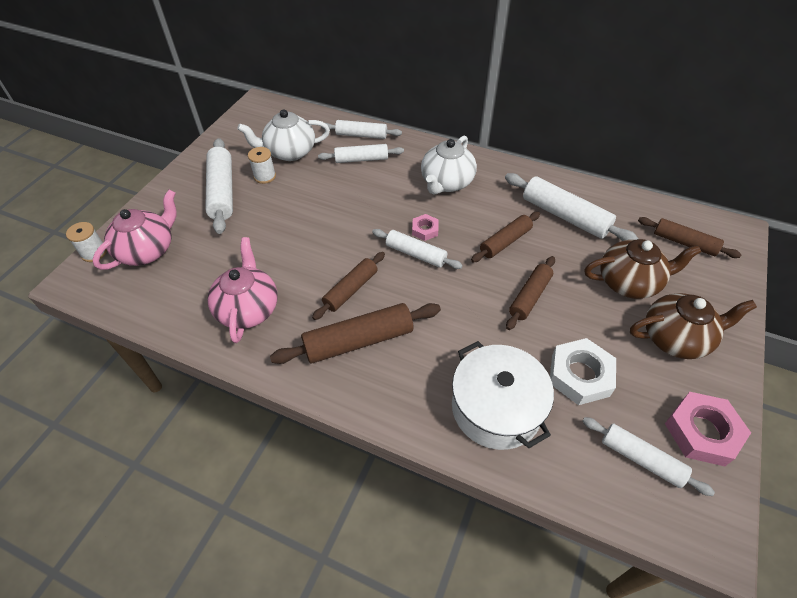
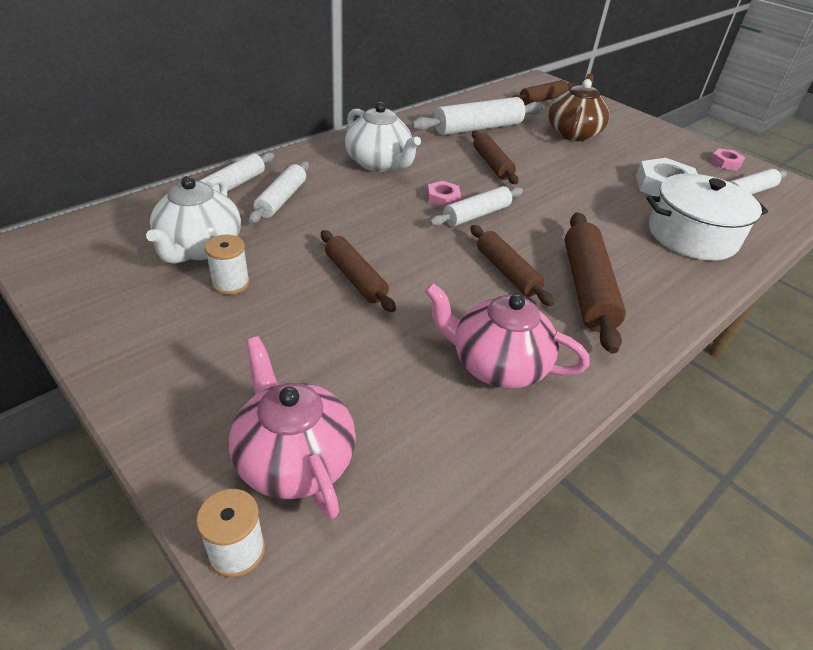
camera: 70 degrees left, 10 degrees down
(222, 192) = (222, 334): white rolling pin -> none
(529, 297) = (569, 177): brown rolling pin -> brown rolling pin (355, 278)
(676, 338) = (638, 139): brown teapot -> none
(702, 432) = (725, 163): pink nut -> pink nut, size x0.54

